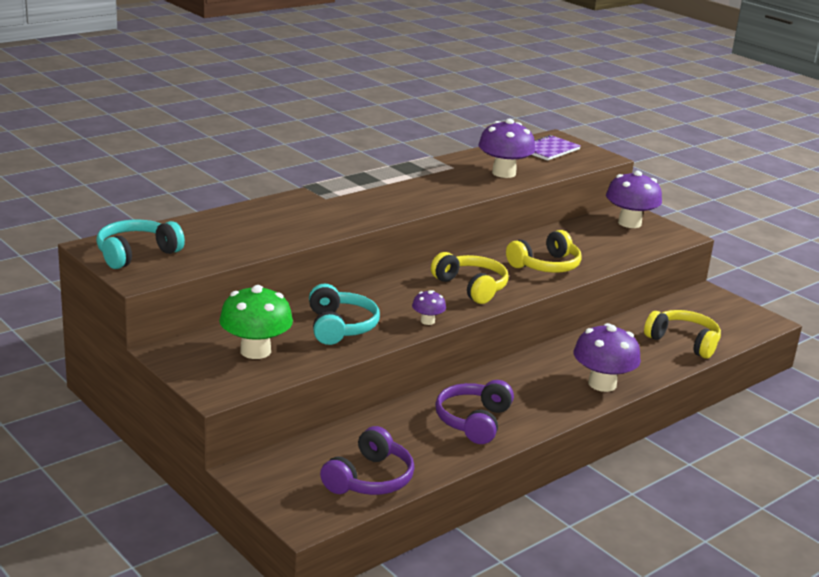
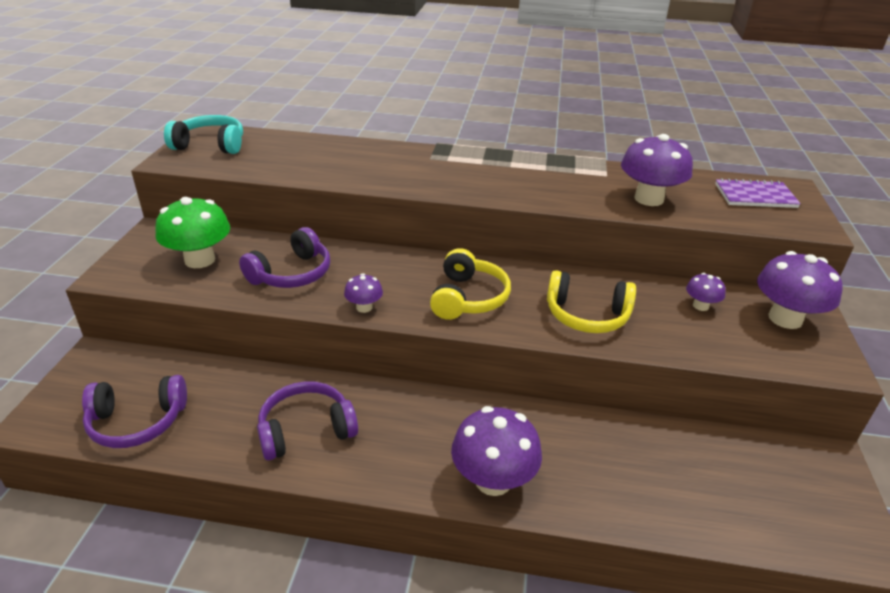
camera: 50 degrees right, 10 degrees up
(340, 327) = (291, 274): turquoise headphones -> purple headphones
(586, 234) = (700, 306): none -> purple mushroom
(683, 342) = (684, 497): yellow headphones -> none

